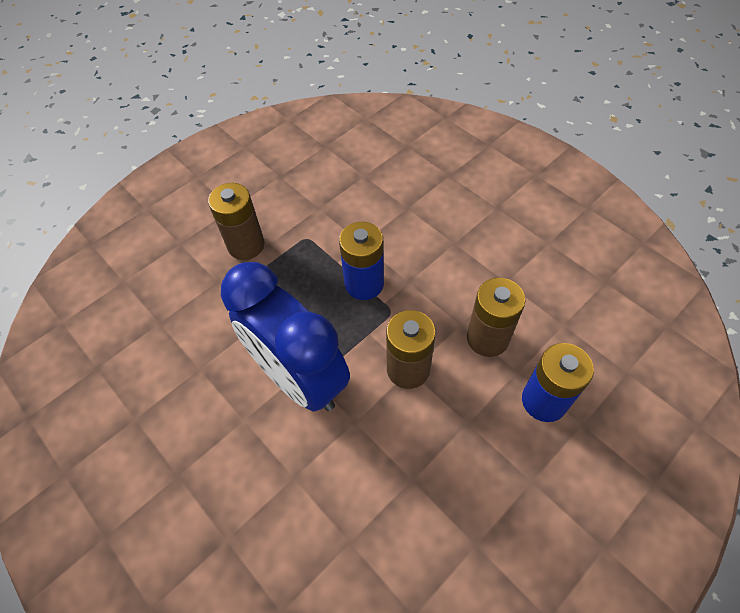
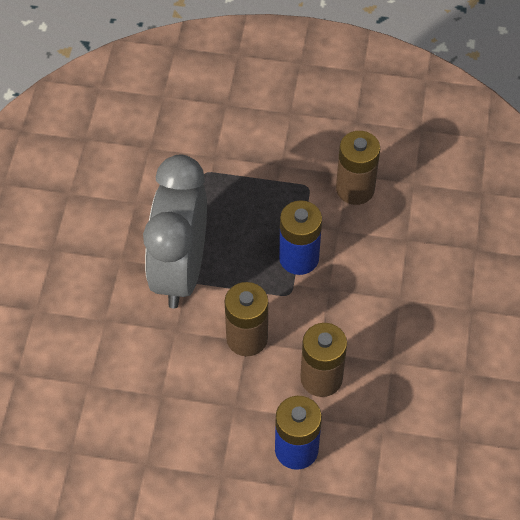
camera: 50 degrees right, 0 degrees up
(246, 245) = (264, 150): brown battery -> brown battery (355, 189)
(299, 378) = (180, 271): blue clock -> grey clock

